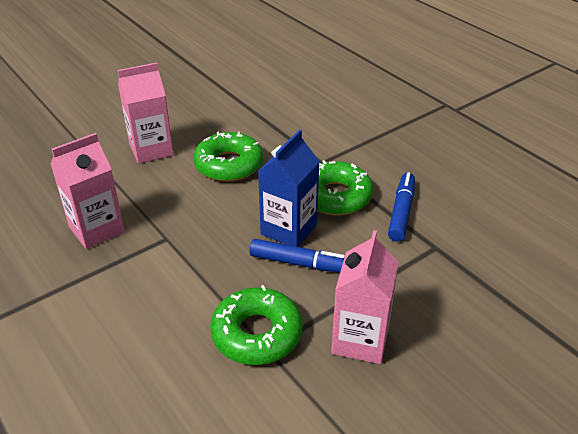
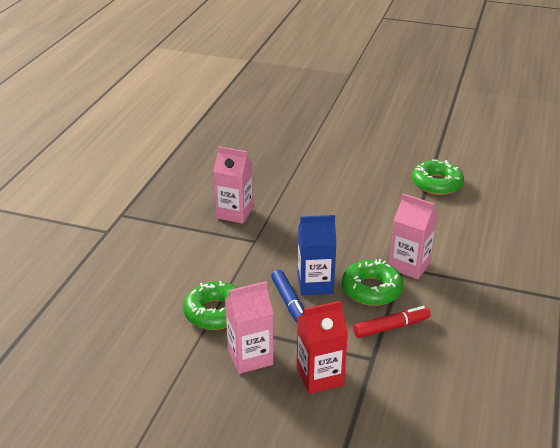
camera: 55 degrees right, 5 degrees down
(151, 150) = (324, 193): pink carton -> pink carton (409, 265)
(229, 165) = (348, 229): green donut -> green donut (436, 184)
(401, 212) = (391, 327): blue marker -> red marker
(434, 298) = (320, 376): none -> red carton

